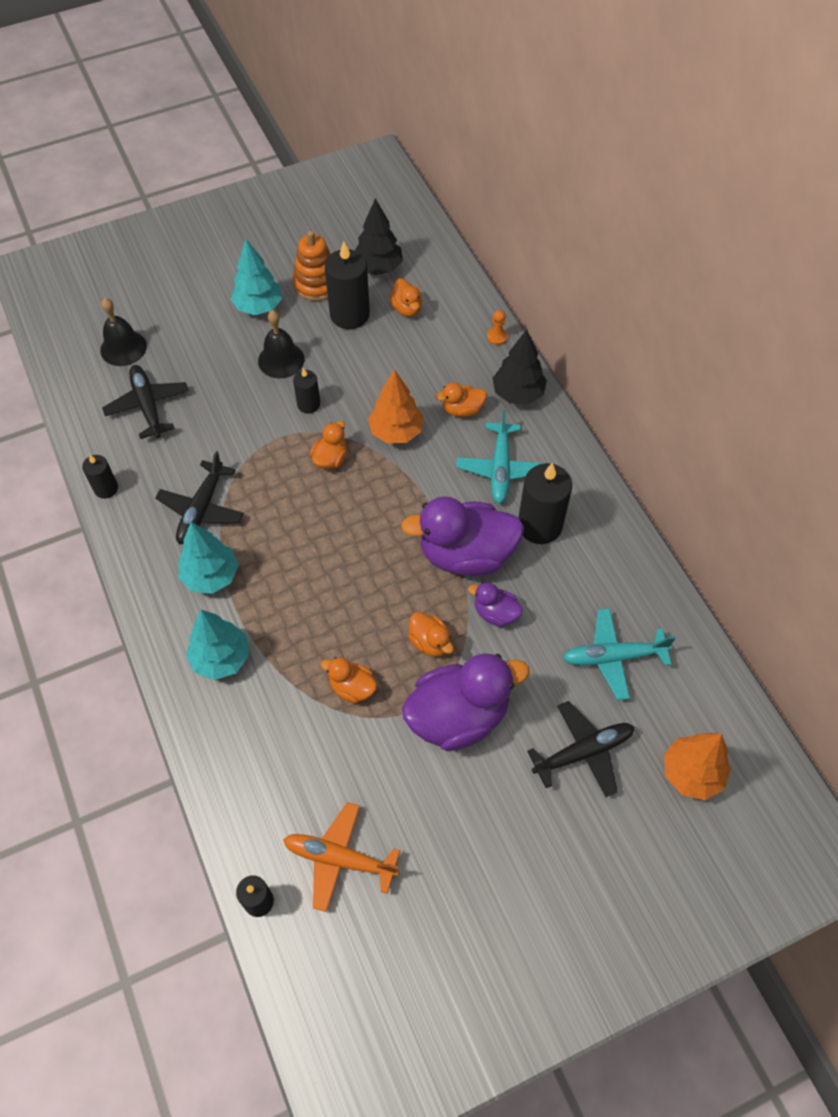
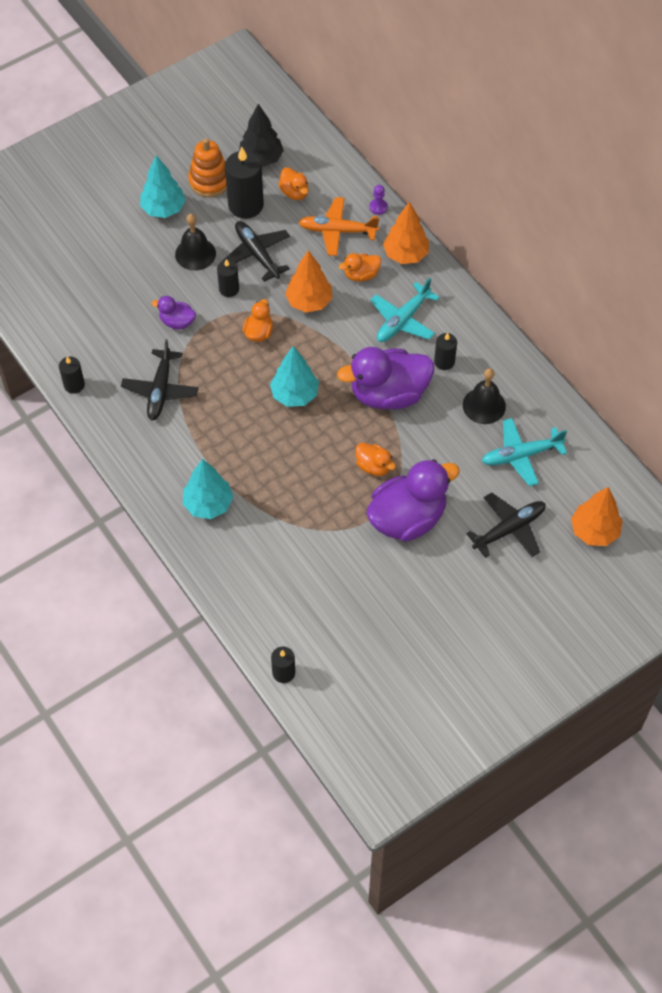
camera: 10 degrees left, 0 degrees up
(123, 348) = (53, 262): black bell -> black bell (484, 405)
(148, 406) = (90, 310): black plane -> black plane (257, 254)
(211, 576) = (183, 442): turquoise tree -> turquoise tree (295, 395)
(340, 859) = (338, 633): orange plane -> orange plane (337, 231)
(352, 688) = (319, 510): orange duck -> none
(495, 613) = (421, 436): purple duck -> purple duck (177, 322)
(497, 337) = (378, 207): orange pawn -> purple pawn
(500, 468) = (403, 320): turquoise plane -> turquoise plane turned 45 degrees clockwise
(518, 394) = (405, 254): black tree -> orange tree
(539, 525) = (444, 362): black candle -> black candle, size x0.55

